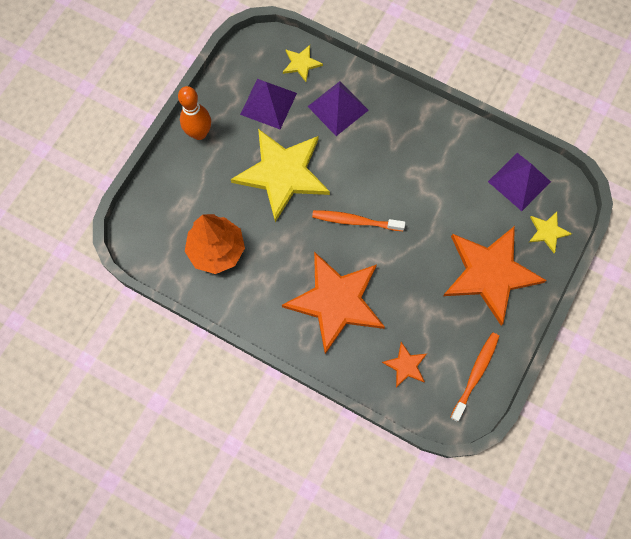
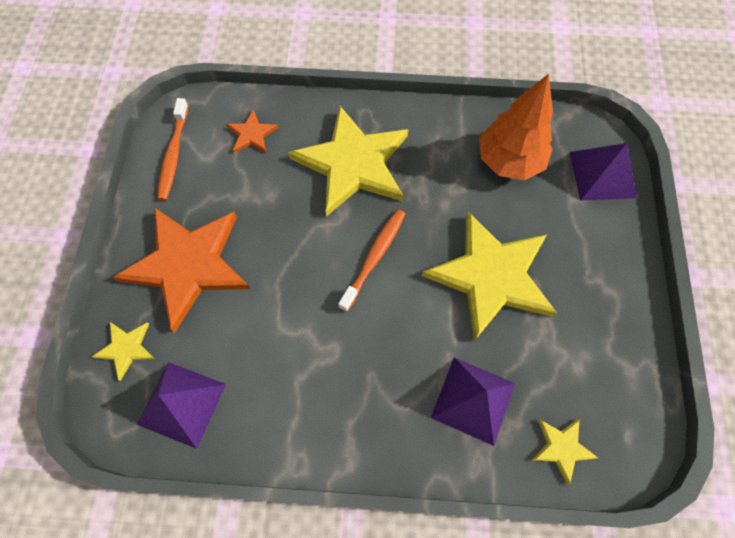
camera: 155 degrees right, 5 degrees down
(199, 133) = (622, 282): orange bowling pin -> none
(268, 103) = (566, 362): purple pyramid -> purple pyramid (602, 174)
(336, 301) = (353, 164): orange star -> yellow star
(355, 221) = (374, 257): orange toothbrush -> orange toothbrush turned 45 degrees counterclockwise

